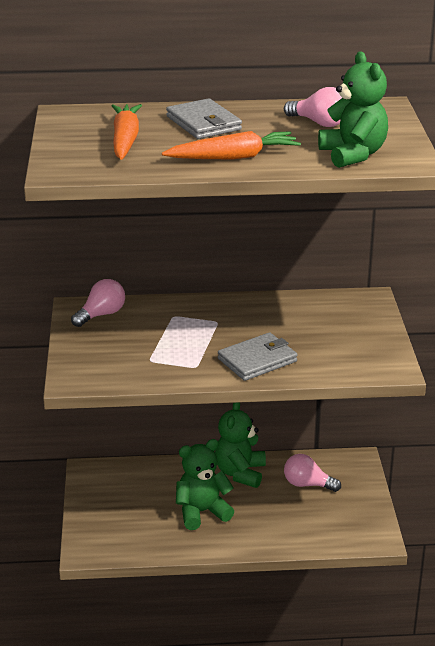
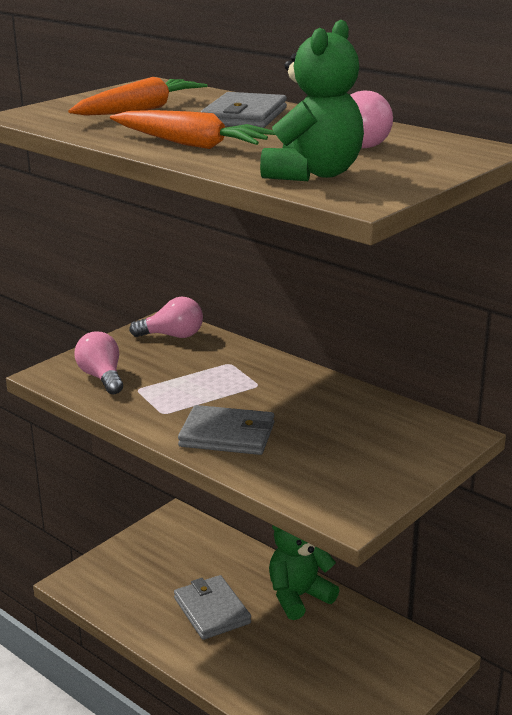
camera: 45 degrees right, 5 degrees down
(202, 512) = (211, 610): green teddy bear -> grey wallet
(307, 484) = (347, 648): pink light bulb -> pink light bulb (102, 377)

